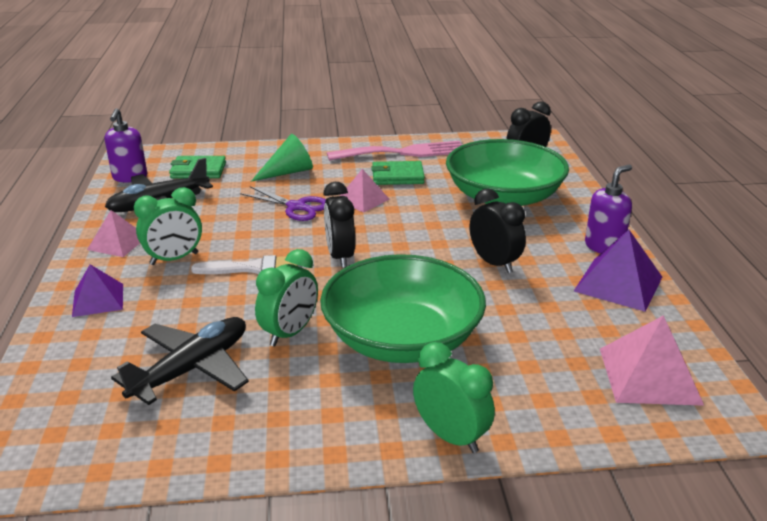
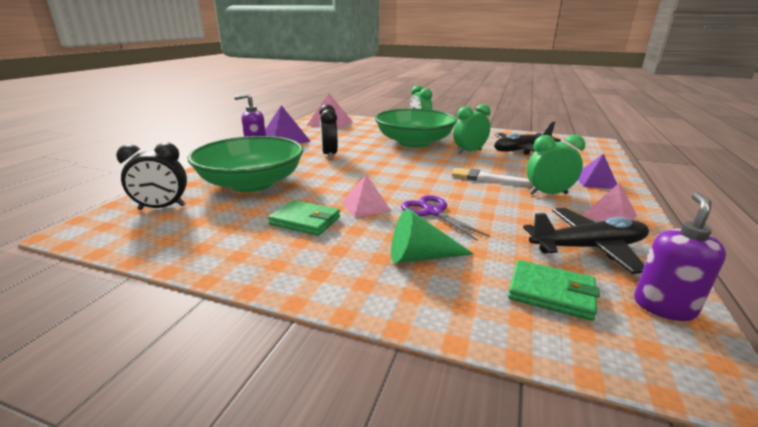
camera: 155 degrees left, 5 degrees down
(340, 256) = (420, 173): black clock -> none
(403, 152) = (253, 251): pink fork -> none

